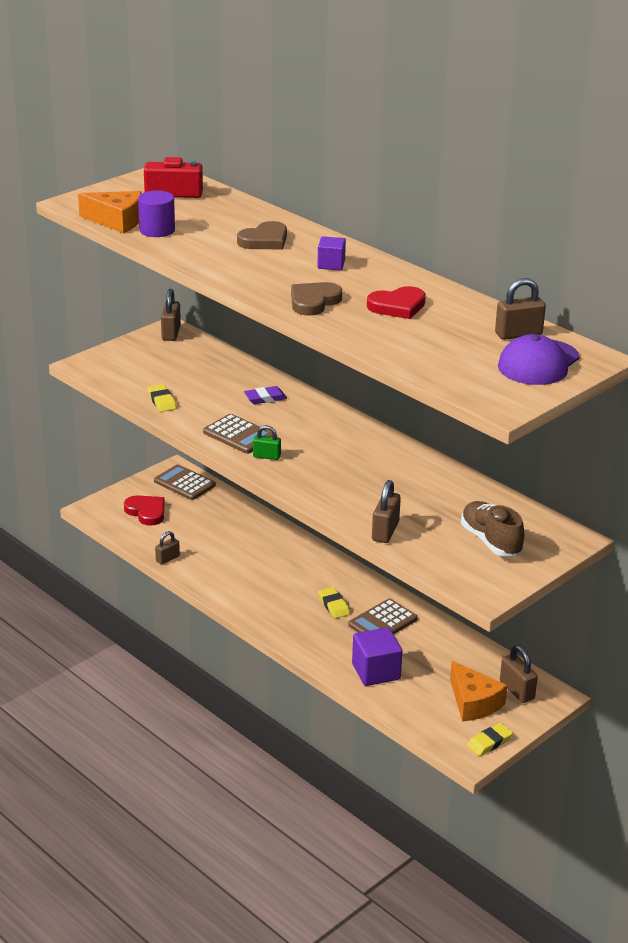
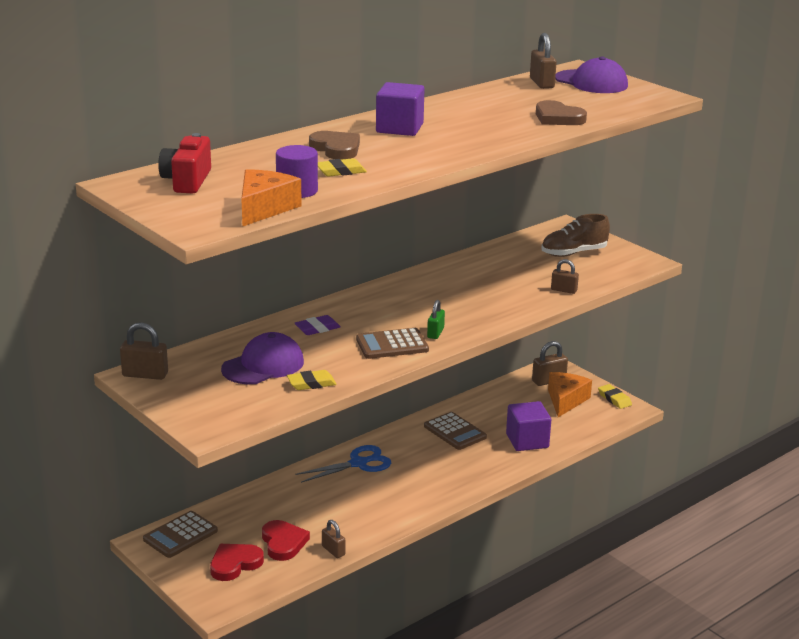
camera: 85 degrees left, 5 degrees down
(191, 378) = (263, 365): none -> purple cap
(239, 435) = (392, 345): brown calculator -> brown calculator turned 150 degrees counterclockwise
(265, 398) = (317, 328): purple eraser -> purple eraser turned 75 degrees clockwise
(309, 564) = (358, 463): none -> blue scissors
(313, 302) = (482, 138): brown heart -> brown heart (558, 118)
(331, 264) = (399, 128): purple cube -> purple cube, size x1.65
(333, 605) = (427, 455): yellow eraser -> yellow eraser (341, 171)
(385, 531) = (564, 290): brown padlock -> brown padlock, size x0.66
(397, 306) = (491, 112): red heart -> red heart (283, 543)
(473, 702) = (565, 400): orange cheese -> orange cheese turned 45 degrees counterclockwise

